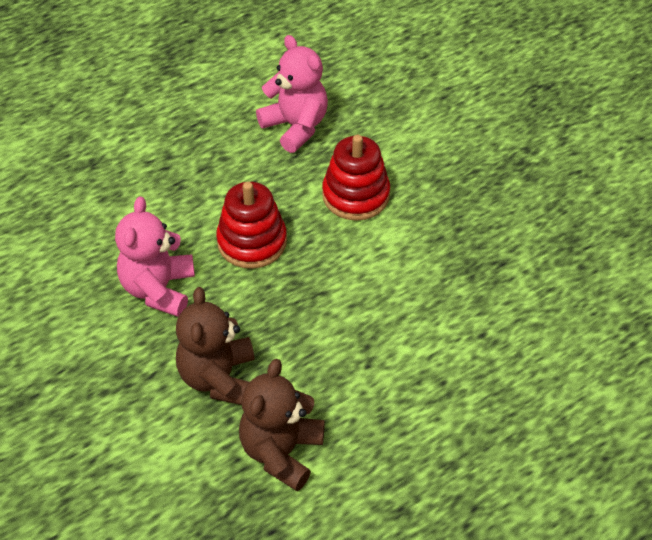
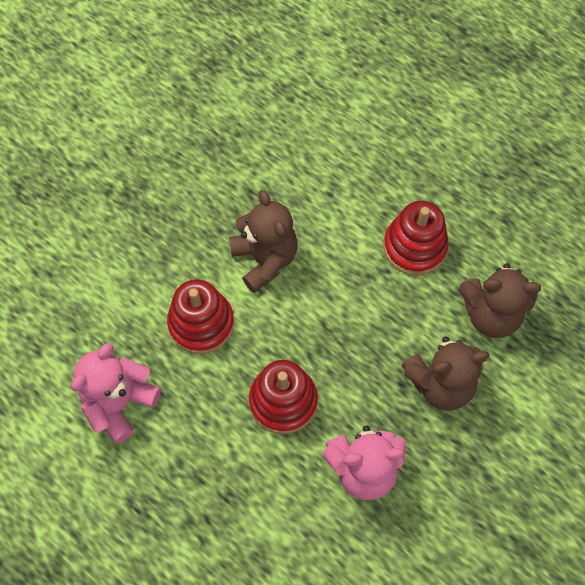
camera: 105 degrees left, 15 degrees up
(390, 399) = (414, 247): none -> red stacking toy
(413, 258) = (265, 259): none -> brown teddy bear

